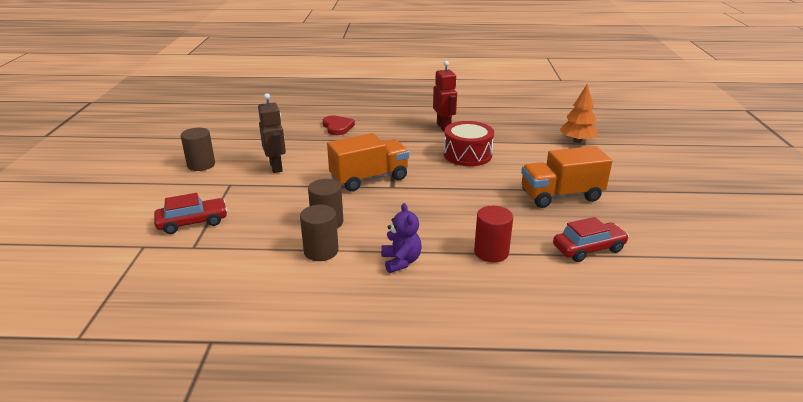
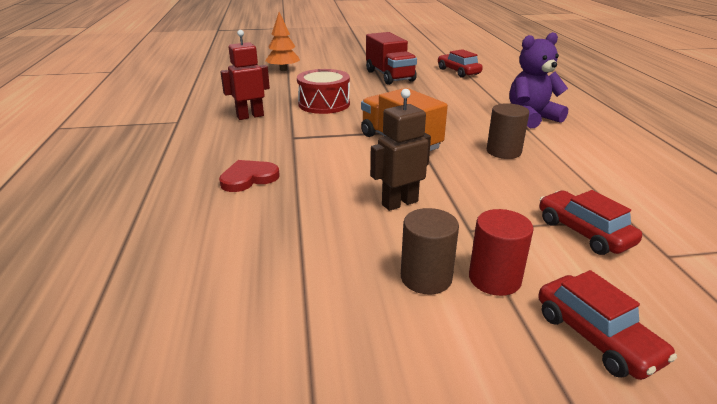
camera: 100 degrees left, 0 degrees up
(121, 198) = (596, 337): none -> red car
(321, 251) = (552, 148): brown cylinder -> none
(401, 261) = (531, 118): purple teddy bear -> purple teddy bear, size x1.58
(491, 252) = (488, 93): red cylinder -> red cylinder (494, 279)
(561, 196) = (389, 76): orange truck -> red truck

